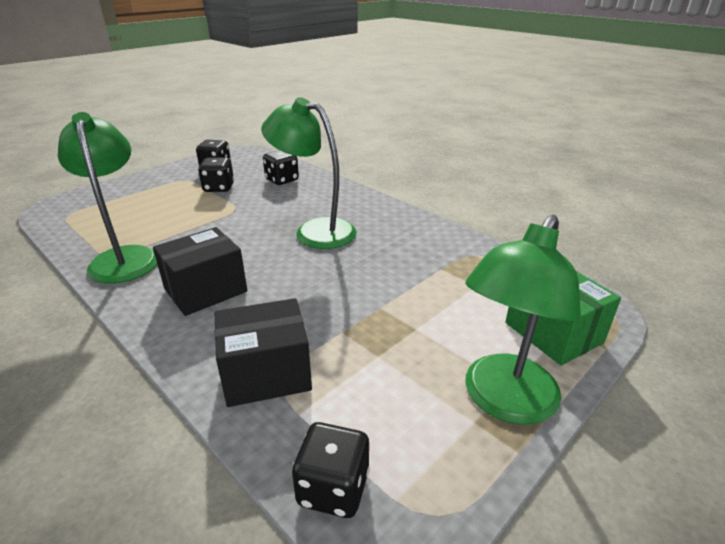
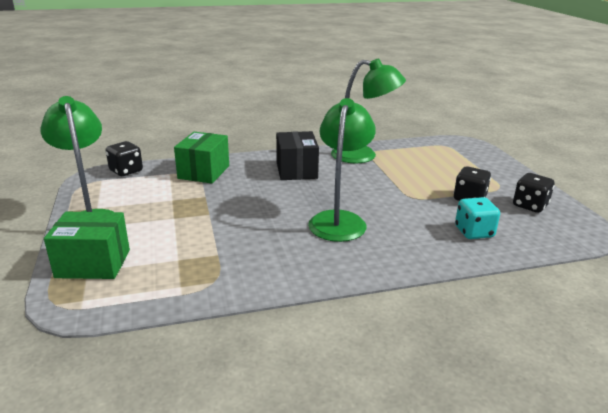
camera: 120 degrees right, 5 degrees down
(266, 373) = (204, 172): black box -> green box
(282, 180) = (474, 232): black dice -> turquoise dice
(314, 231) = (339, 220): green lamp -> green lamp turned 45 degrees counterclockwise

